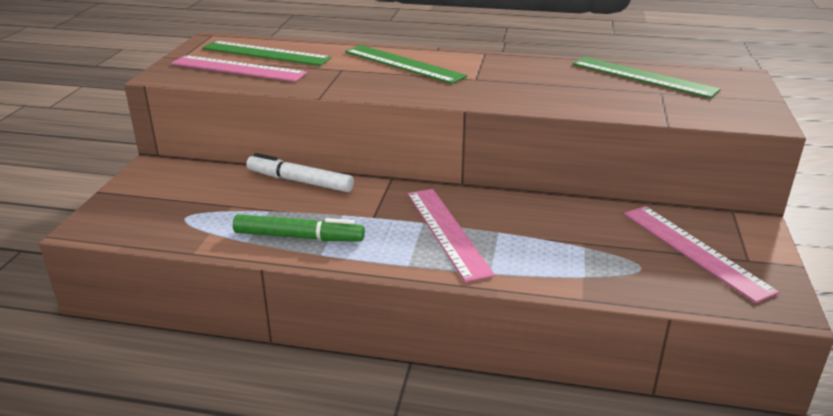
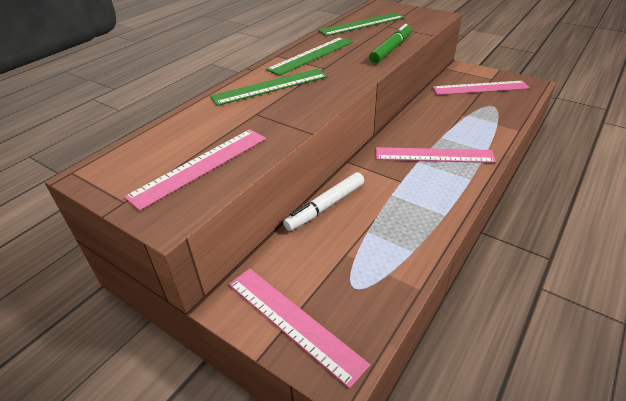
camera: 65 degrees left, 10 degrees up
(137, 197) = (293, 322): none -> pink ruler
(265, 53) = (174, 145): green ruler -> green ruler (312, 55)
(299, 237) = (416, 222): green marker -> green marker (391, 49)

